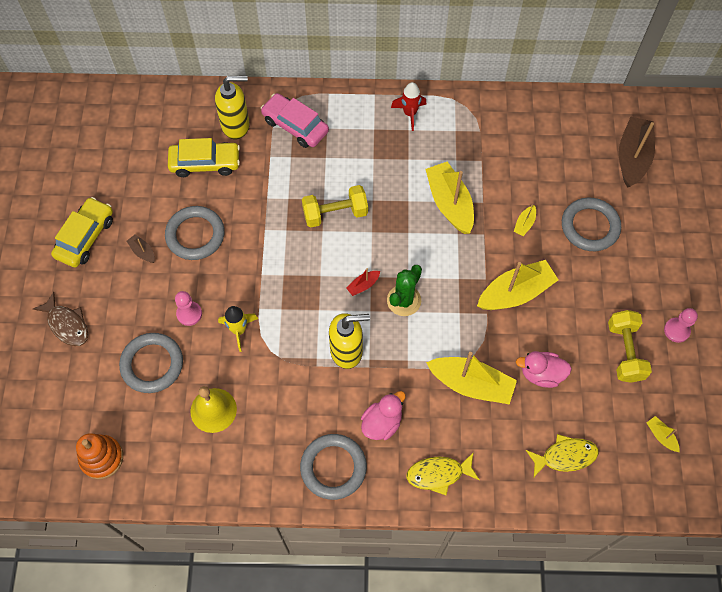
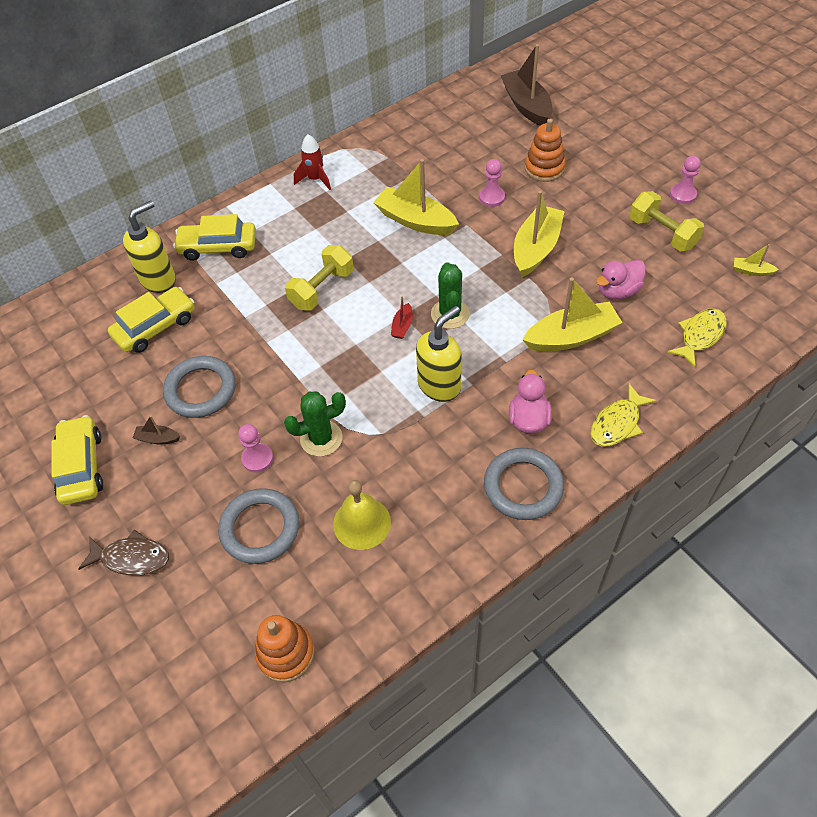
camera: 35 degrees left, 10 degrees down
(239, 330) = (321, 438): yellow rocket -> green cactus
(295, 126) = (218, 247): pink car -> yellow car
(524, 224) = (492, 197): yellow boat -> pink pawn
(590, 226) = (544, 168): grey ring -> orange stacking toy

